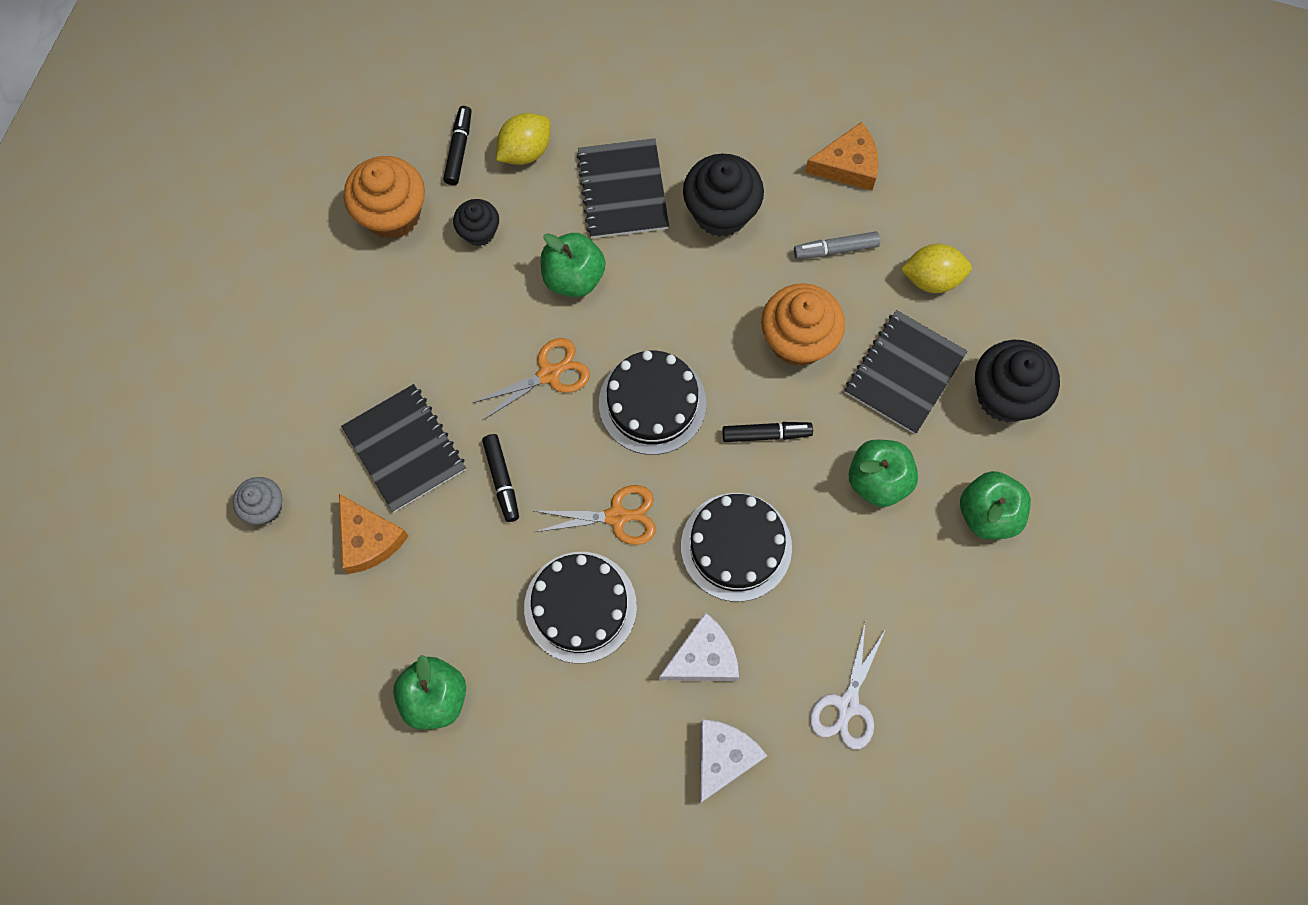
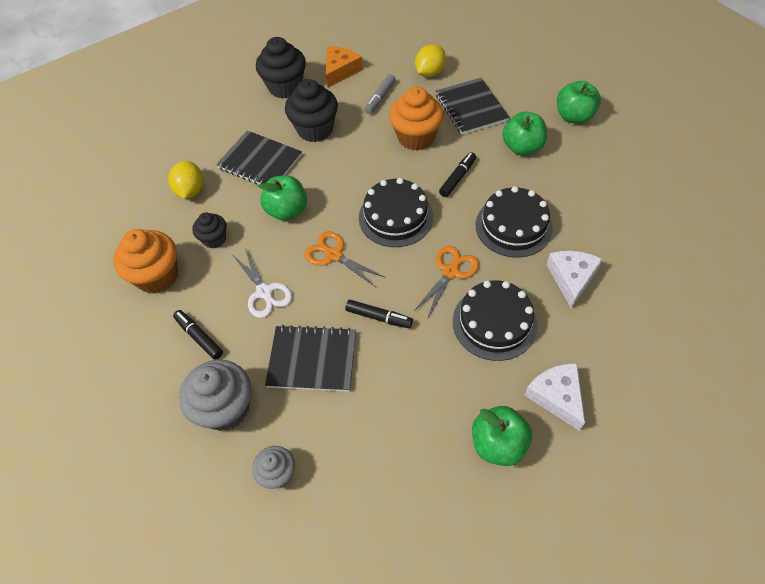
camera: 50 degrees left, 15 degrees down
(296, 407) = (225, 408): none -> grey cupcake
(369, 539) = (356, 418): orange cheese -> none
(459, 149) = (155, 220): black marker -> black marker (199, 337)
(549, 374) = (334, 255): orange scissors -> orange scissors turned 60 degrees counterclockwise
(723, 757) = (642, 303): white cheese -> white cheese (556, 396)
(847, 705) = (645, 228): white scissors -> white scissors (264, 292)
(1005, 396) = (515, 79): black cupcake -> black cupcake (285, 87)

